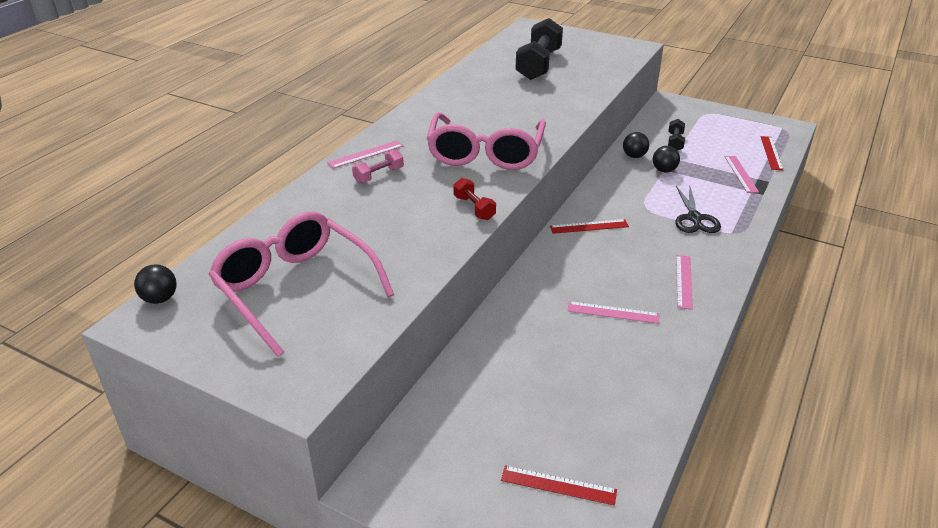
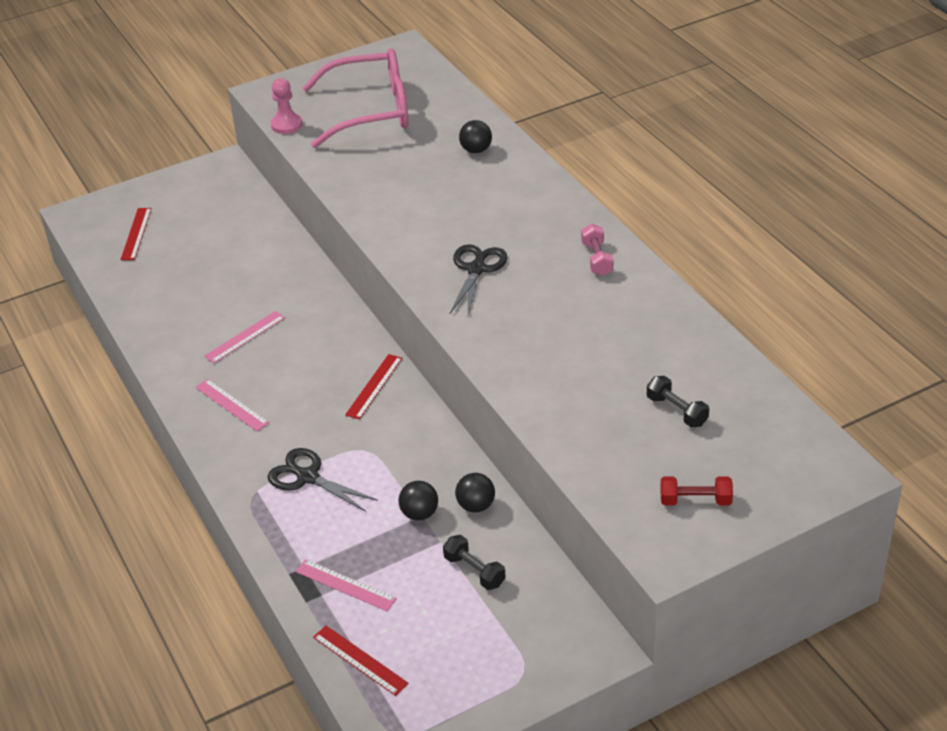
camera: 125 degrees right, 5 degrees up
(160, 299) = (420, 58): black ball -> black ball (476, 150)
(361, 338) = (286, 125): none -> pink pawn
(366, 154) = (547, 193): pink ruler -> none
(379, 175) = (497, 190): pink dumbbell -> pink dumbbell (597, 259)
(474, 208) = (385, 225): red dumbbell -> red dumbbell (695, 501)
(485, 153) = (476, 269): pink glasses -> black scissors
(538, 65) = (677, 411): black dumbbell -> black dumbbell, size x0.48
(558, 485) = (136, 233): red ruler -> red ruler turned 45 degrees counterclockwise

